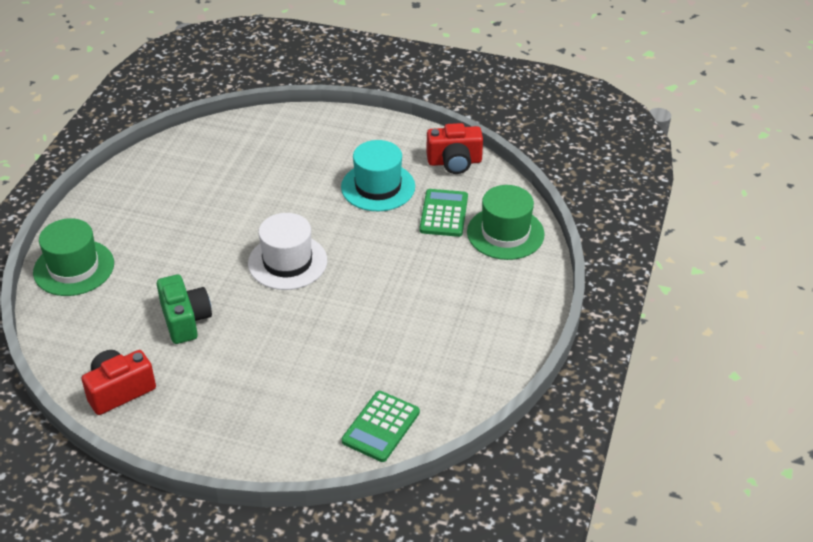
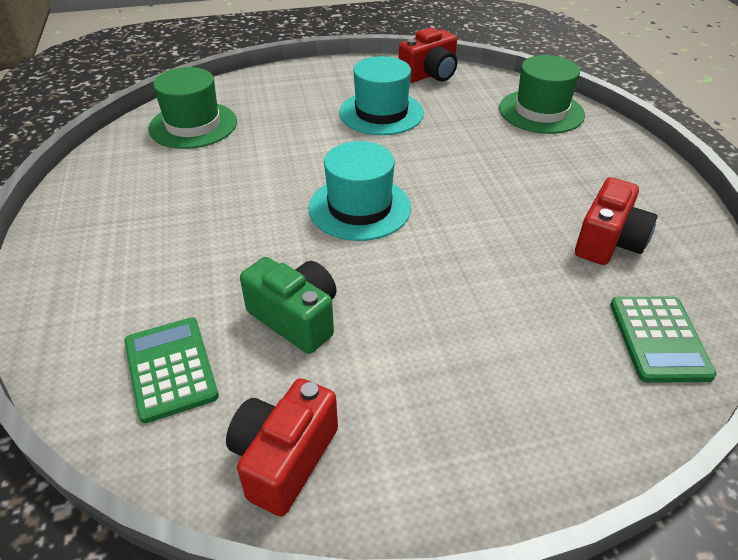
camera: 30 degrees left, 0 degrees up
(74, 268) = (80, 316): green hat -> green hat (193, 125)
(287, 262) = (359, 208): white hat -> turquoise hat
(426, 356) = (608, 242): none -> red camera
(443, 213) = (468, 114): green calculator -> green calculator (170, 369)

